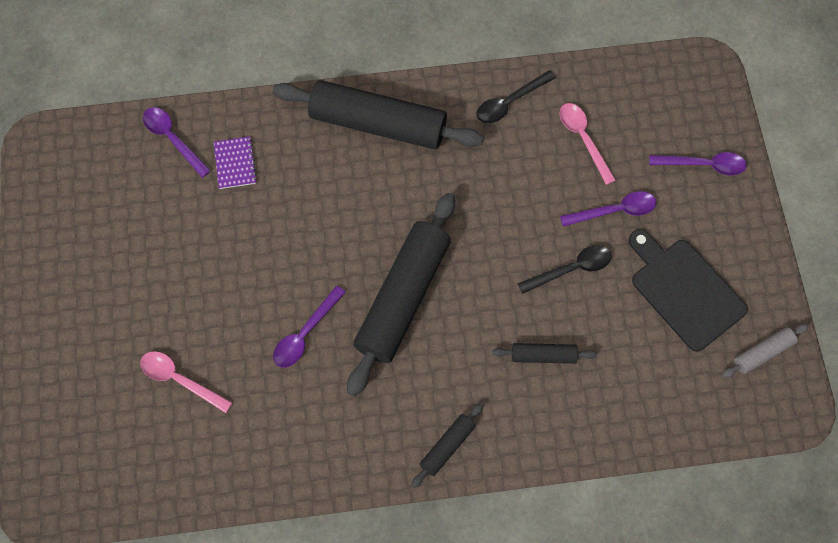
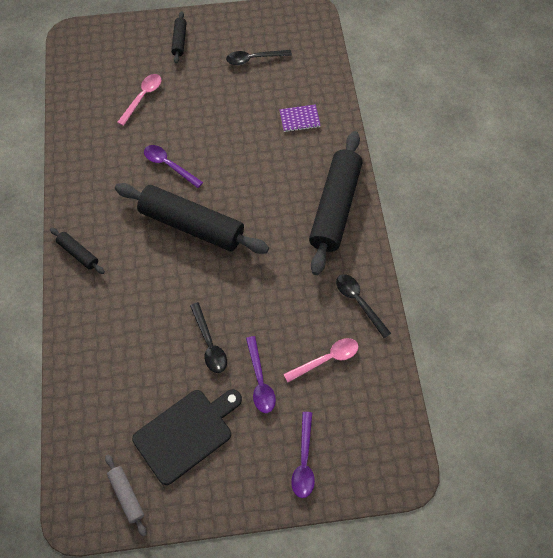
camera: 90 degrees right, 5 degrees down
(121, 223) = (254, 59): none -> black spoon
(173, 139) = (318, 82): purple spoon -> none
(543, 355) = (139, 320): black rolling pin -> black rolling pin (179, 41)

